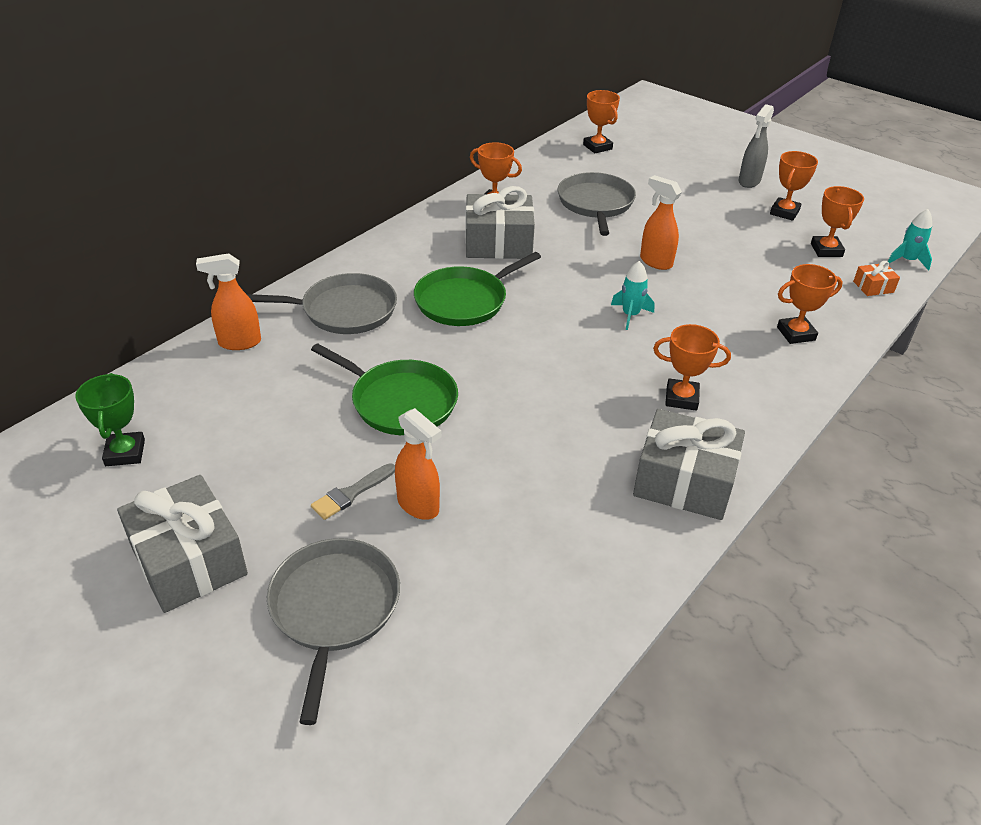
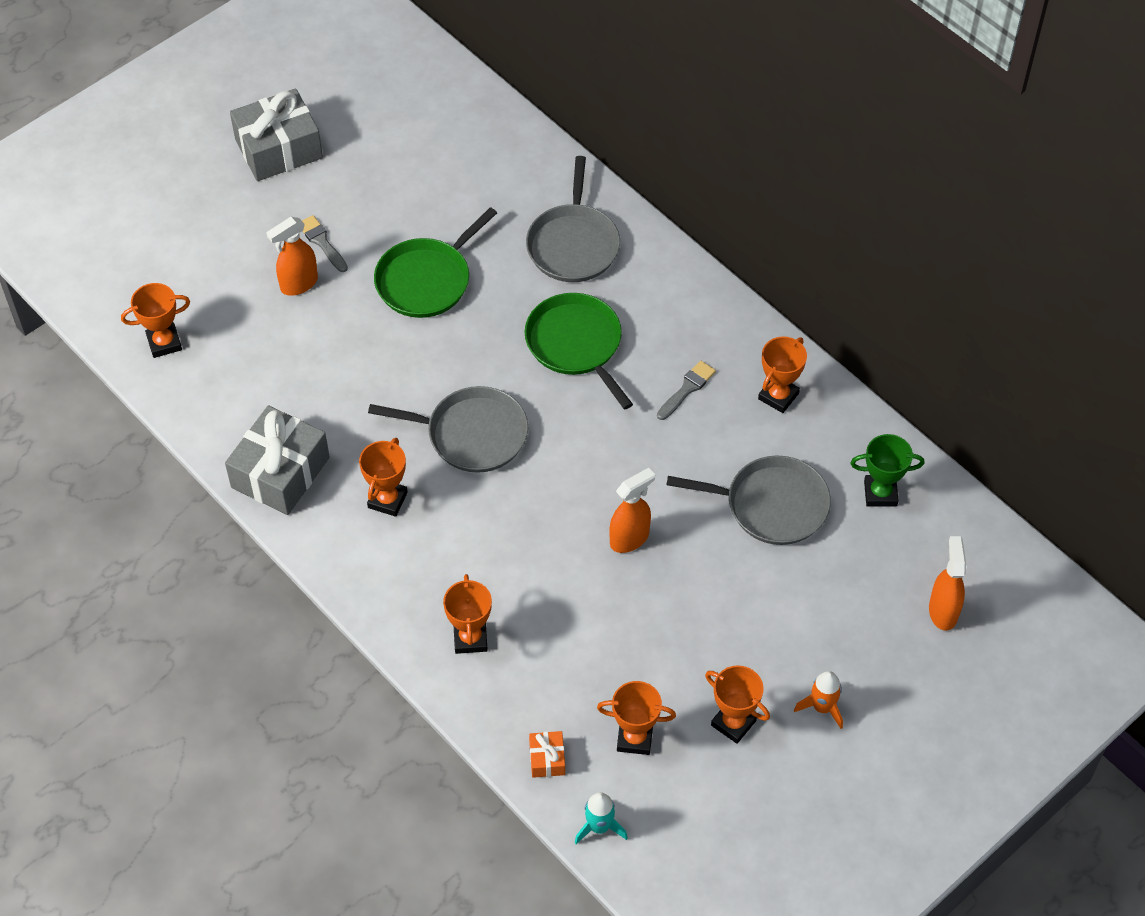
camera: 100 degrees right, 15 degrees up
(125, 453) = (400, 103): green trophy -> green trophy (880, 493)
(239, 342) = (533, 166): orange spray bottle -> orange spray bottle (943, 611)
(334, 608) = (213, 229): grey pan -> grey pan (472, 434)
(498, 243) = (687, 389): grey gift -> grey brush
(597, 147) = (934, 541): orange trophy -> orange trophy (164, 343)
(630, 315) = (528, 488): turquoise rocket -> none
(749, 181) = (822, 707): grey spray bottle -> orange rocket

